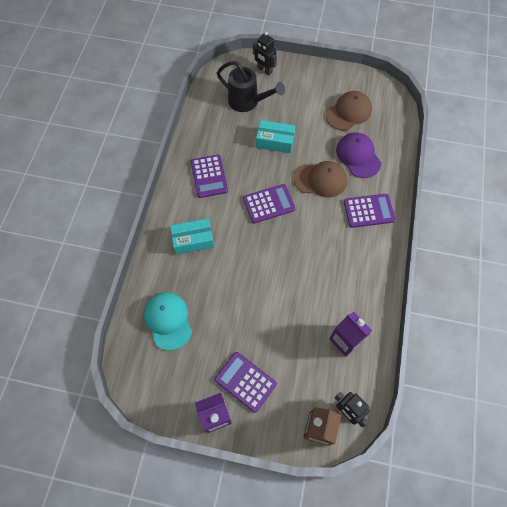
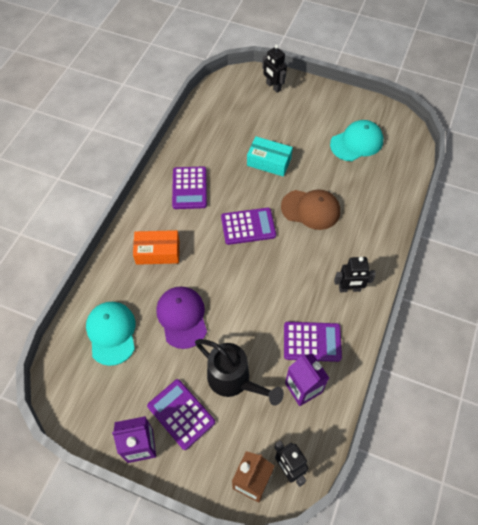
camera: 10 degrees right, 5 degrees down
(193, 240) = (158, 252): turquoise box -> orange box
(247, 102) = (248, 117): black watering can -> black watering can (234, 380)
(349, 112) = (356, 142): brown cap -> turquoise cap
(358, 156) = (358, 190): purple cap -> purple cap (182, 317)
(368, 246) = (349, 289): none -> black robot
(369, 211) = (358, 251): purple calculator -> purple calculator (312, 342)

